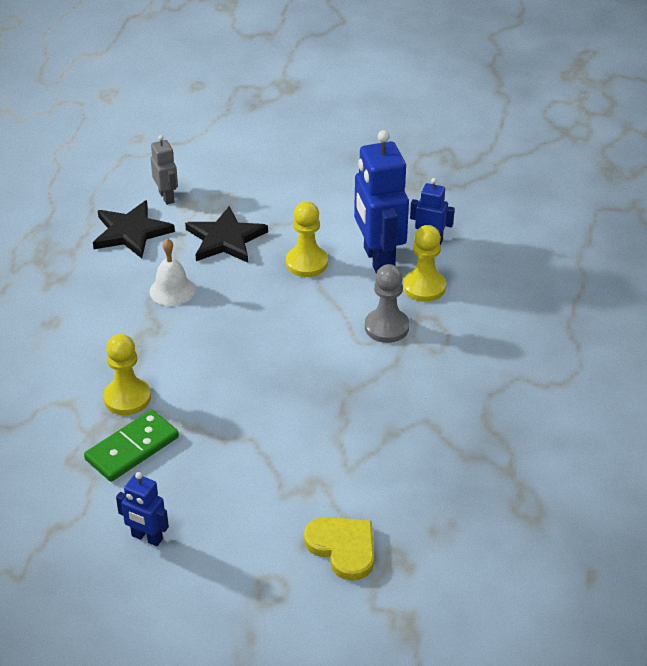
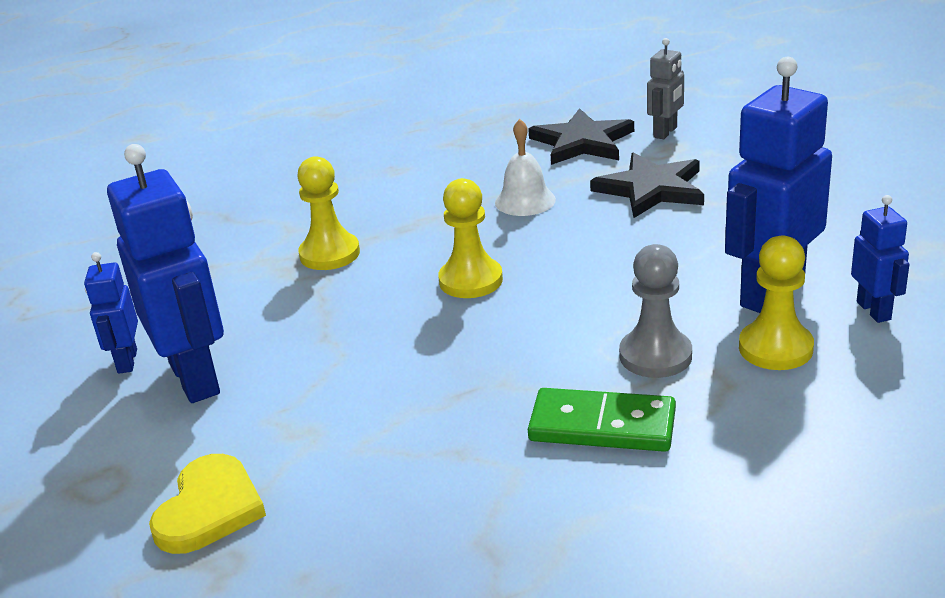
camera: 60 degrees right, 10 degrees down
(132, 449) = (256, 291): green domino -> green domino (602, 426)
(204, 511) = (195, 378): none -> blue robot
(307, 263) = (689, 250): yellow pawn -> yellow pawn (471, 280)

